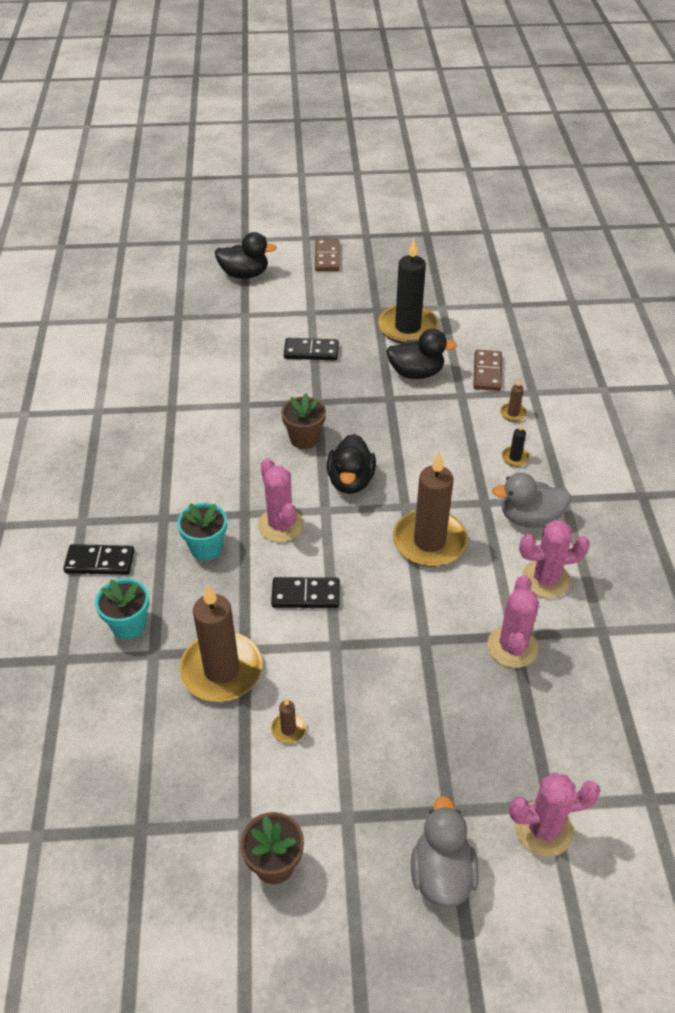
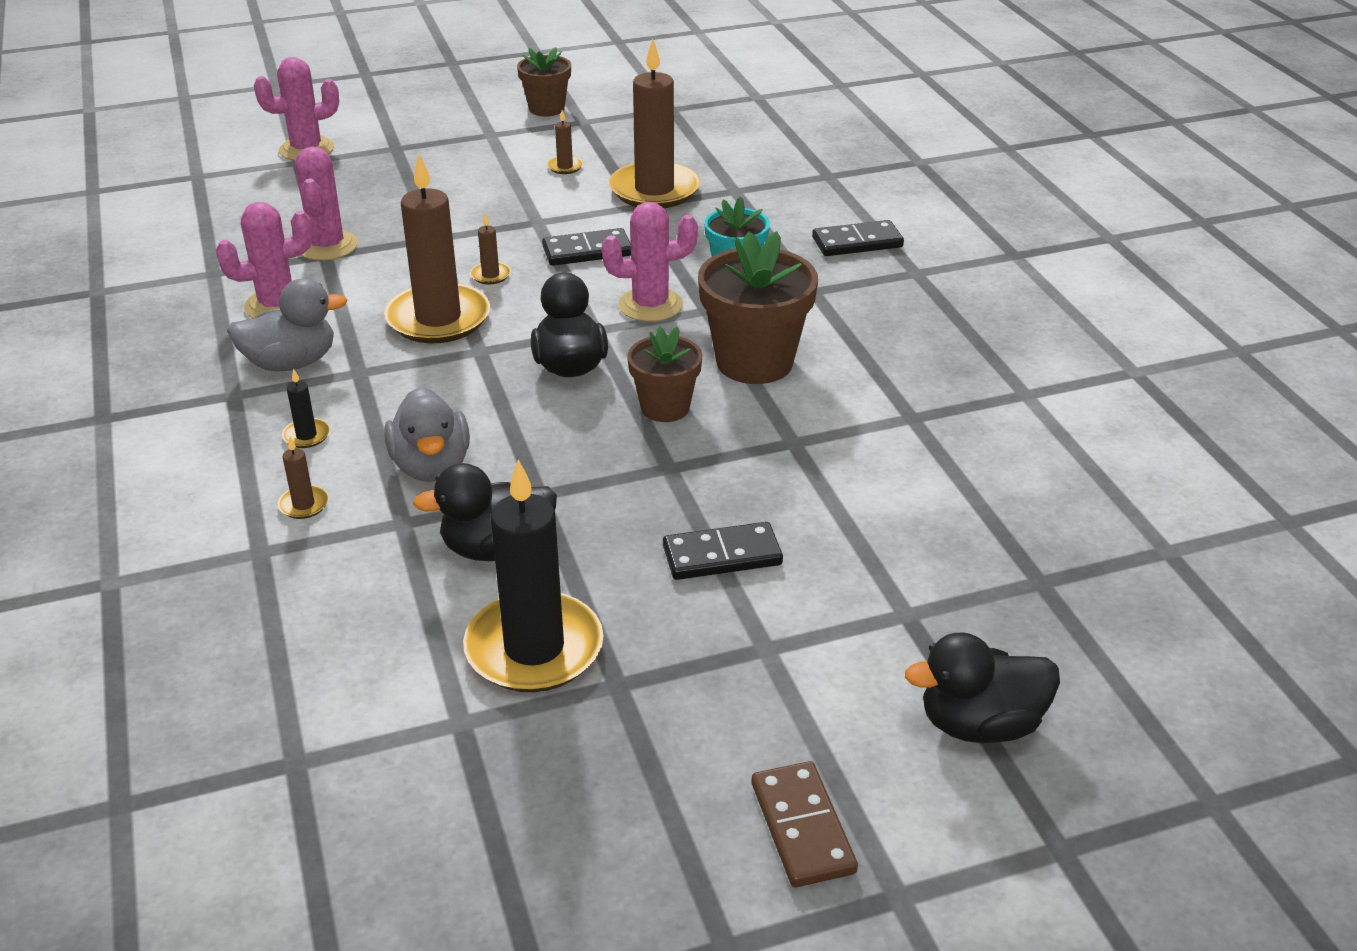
camera: 165 degrees right, 10 degrees down
(129, 625) = (778, 204): turquoise flower pot -> none
(236, 462) = (754, 362): none -> brown flower pot
(280, 525) = (650, 305): pink cactus -> pink cactus turned 60 degrees counterclockwise
(385, 581) = (490, 275): none -> brown candle
(441, 873) = (400, 121): grey duck -> grey duck (431, 466)
(487, 372) = (351, 575): brown domino -> none

